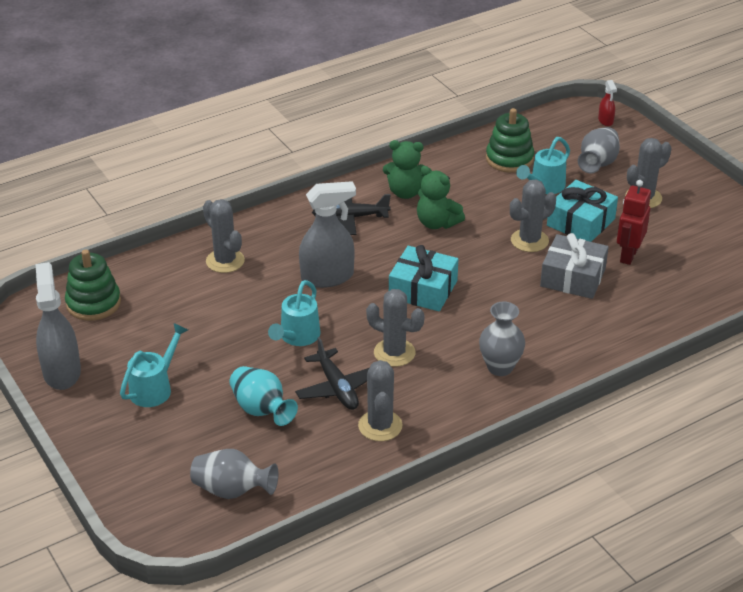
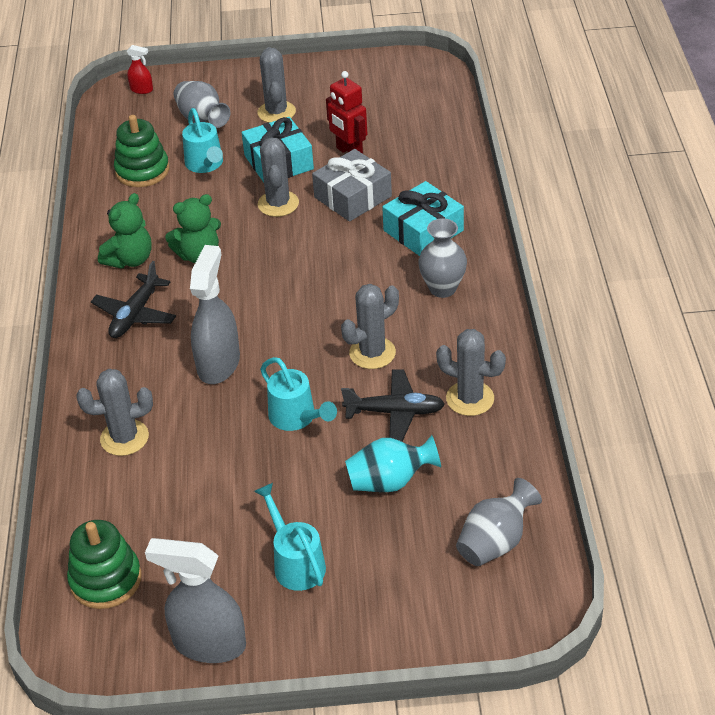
camera: 60 degrees left, 5 degrees up
(423, 289) = (293, 300): turquoise gift -> turquoise gift (423, 230)

